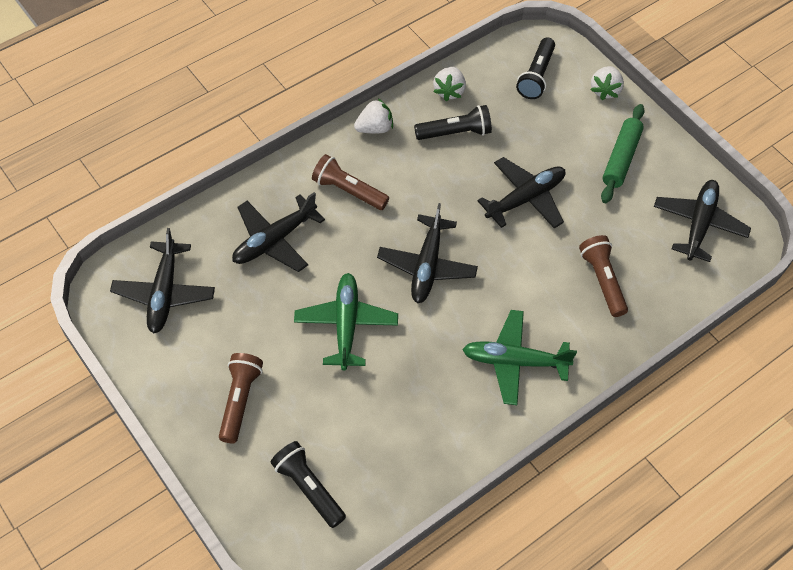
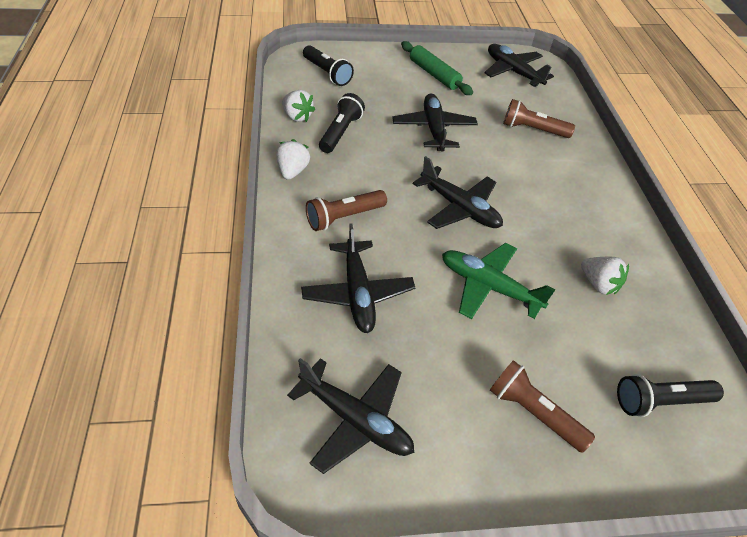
camera: 60 degrees left, 10 degrees down
(514, 361) = (581, 204): green plane -> none
(605, 90) = (370, 54): white strawberry -> white strawberry (598, 284)

